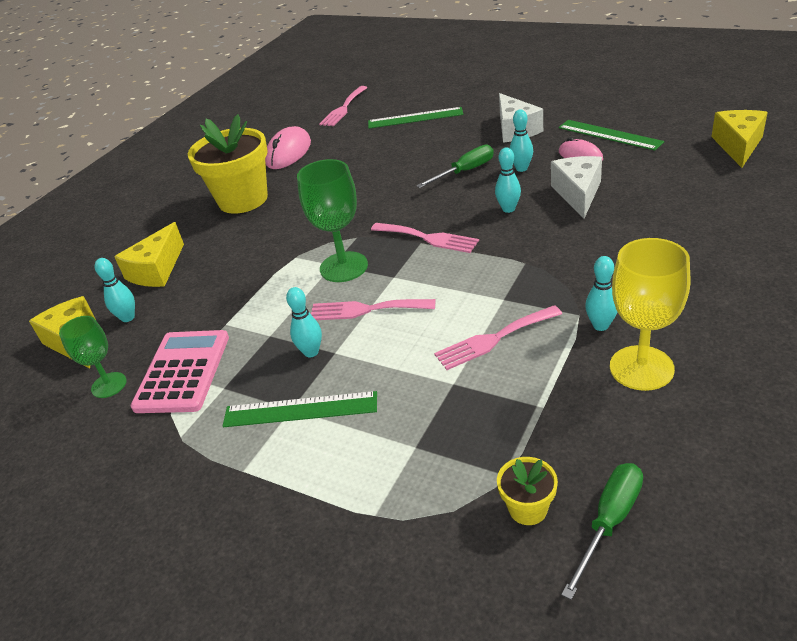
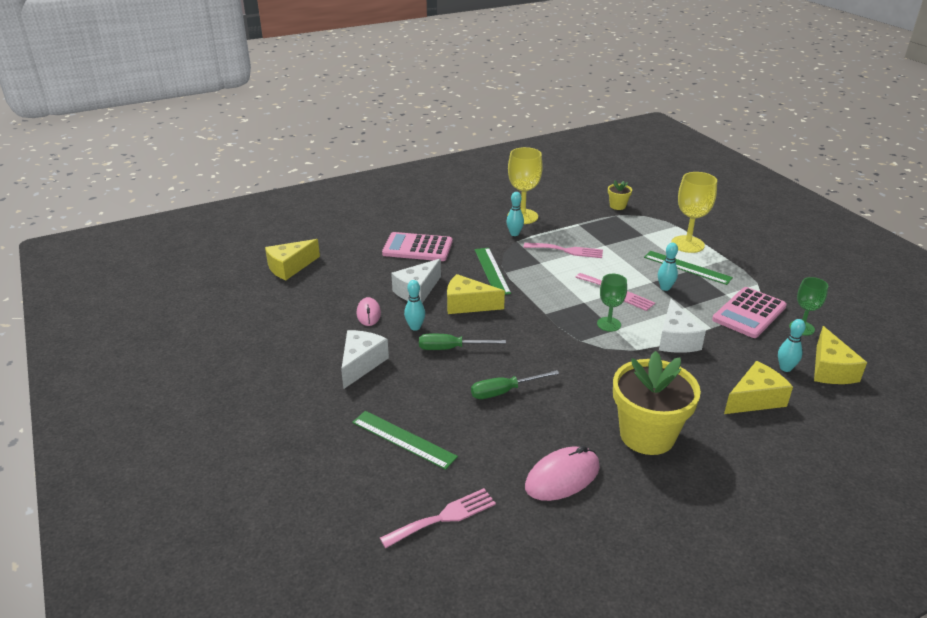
camera: 150 degrees left, 5 degrees down
(260, 288) = (676, 339): none -> white cheese
(326, 468) = (687, 244): none -> yellow goblet
(343, 267) = (609, 324): green goblet -> green goblet, size x0.63
(428, 238) = (538, 313): pink fork -> none
(508, 209) = (467, 304): turquoise bowling pin -> yellow cheese
(609, 135) = (323, 317): green ruler -> green ruler (492, 271)
(609, 522) = (594, 194): green screwdriver -> green screwdriver (504, 391)
(672, 233) = (417, 248): none -> pink calculator

